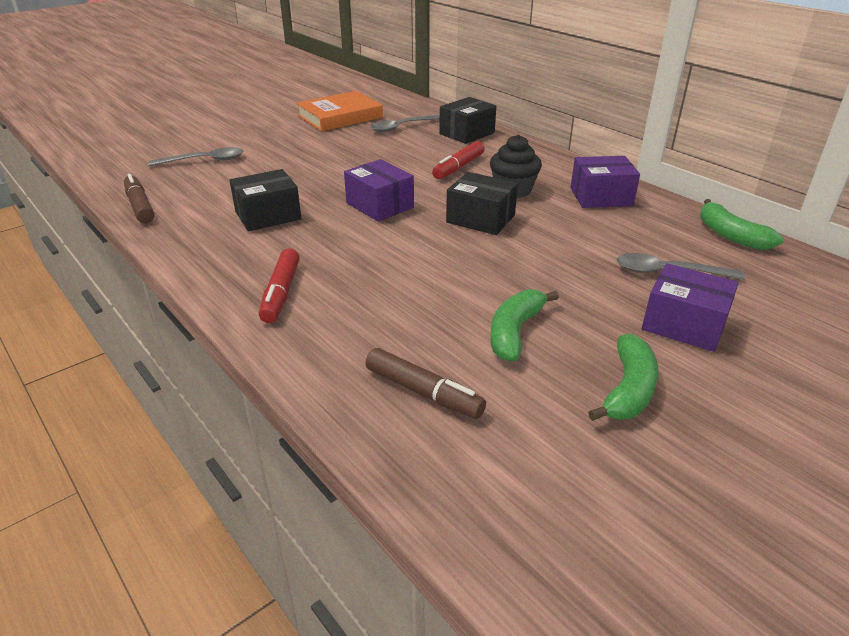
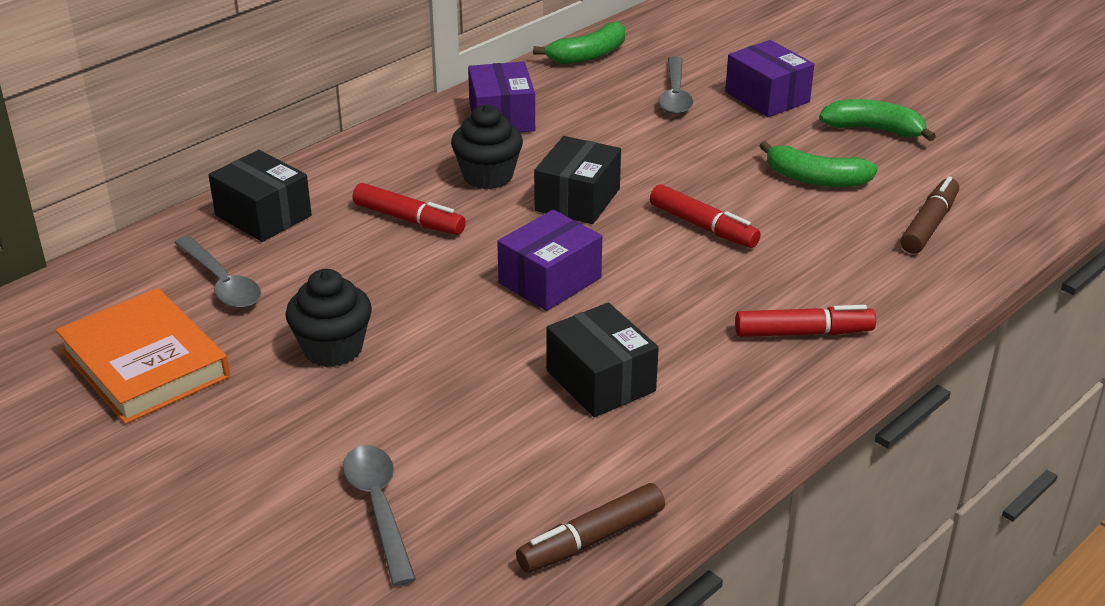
camera: 95 degrees left, 0 degrees up
(334, 150) = (333, 349): none -> black cupcake
(437, 265) = (703, 226): none -> red marker
(684, 324) = (767, 97): purple box -> purple box turned 60 degrees counterclockwise

